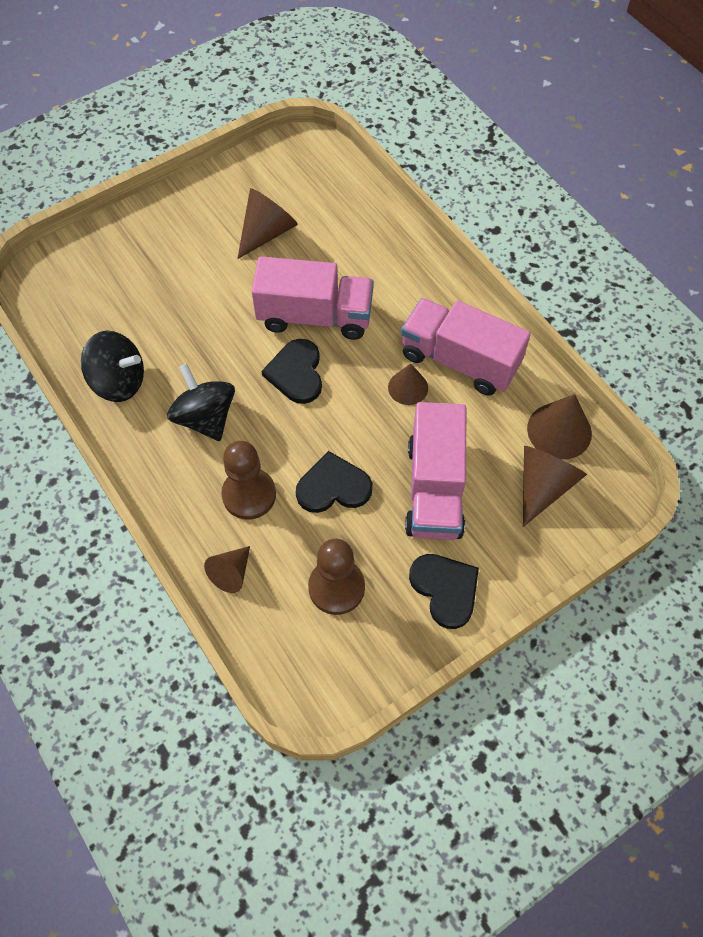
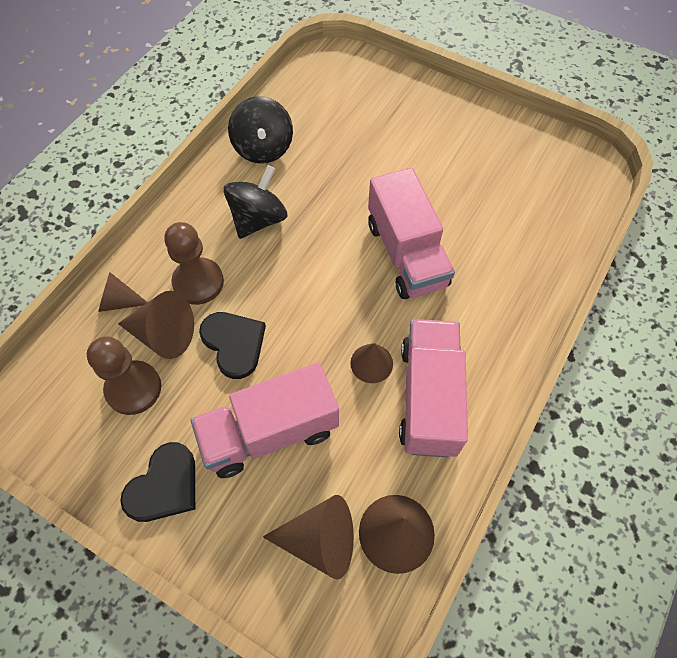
camera: 65 degrees right, 0 degrees up
(267, 233) = (473, 180): brown cone -> brown cone (163, 334)
(296, 373) = (337, 265): black heart -> none

